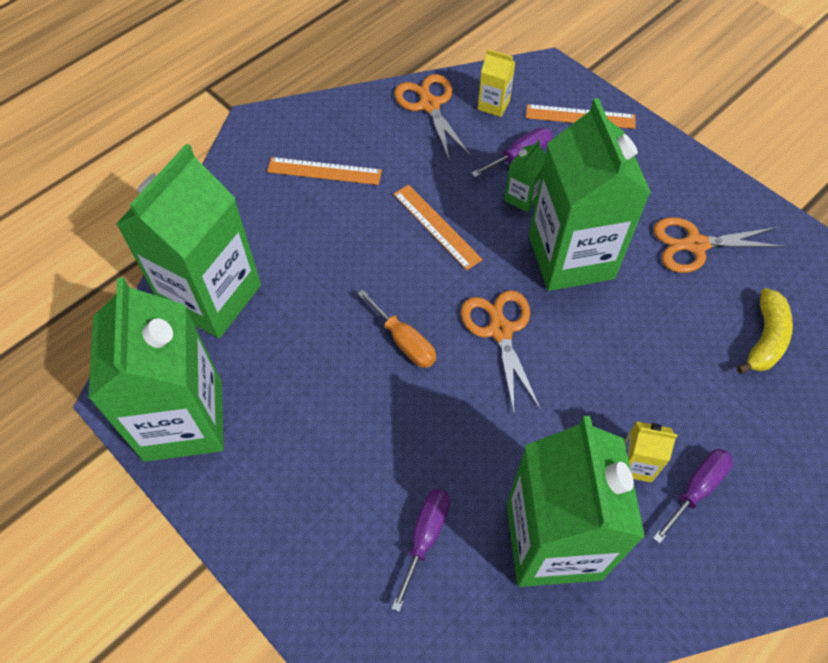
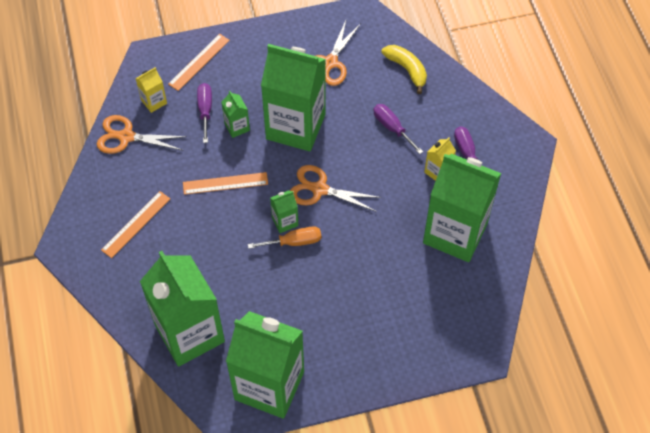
camera: 60 degrees left, 0 degrees up
(425, 537) = (418, 291): purple screwdriver -> purple screwdriver (392, 128)
(427, 316) = (285, 221): none -> green carton

